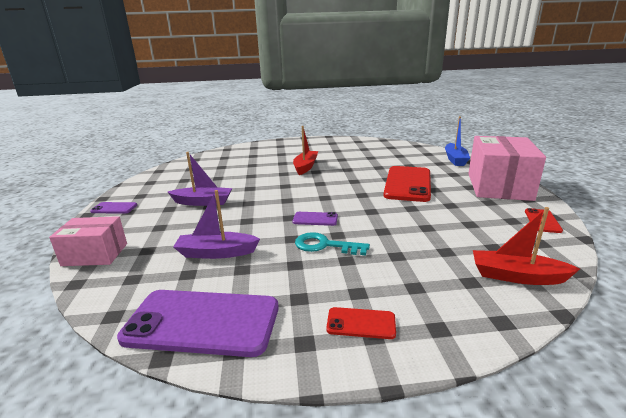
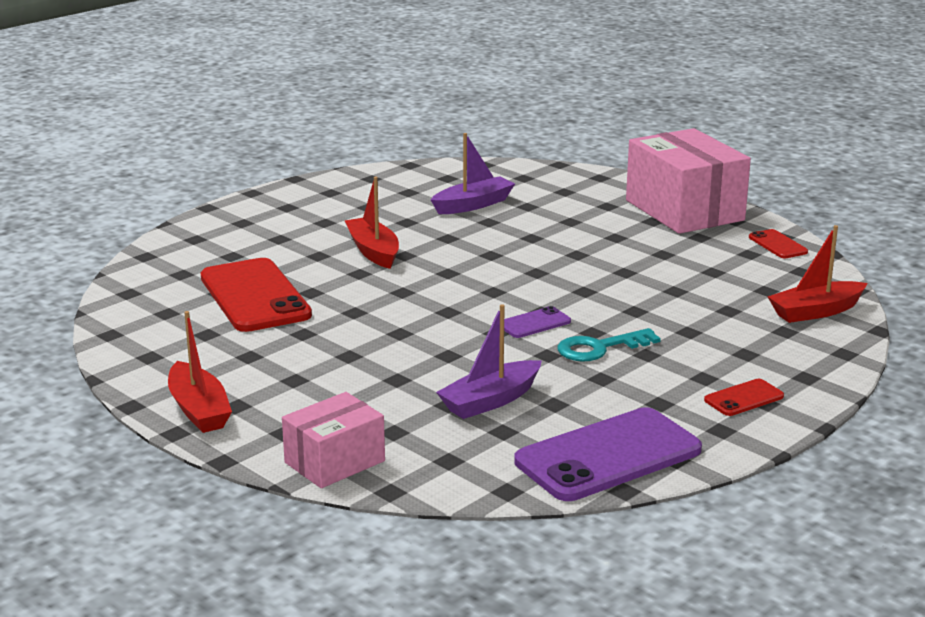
camera: 40 degrees left, 0 degrees up
(114, 208) = (199, 410): purple phone -> red boat
(203, 202) = (328, 354): purple boat -> purple boat (473, 205)
(407, 184) = (571, 238): red phone -> red phone (254, 296)
(455, 159) = (577, 179): blue boat -> none

